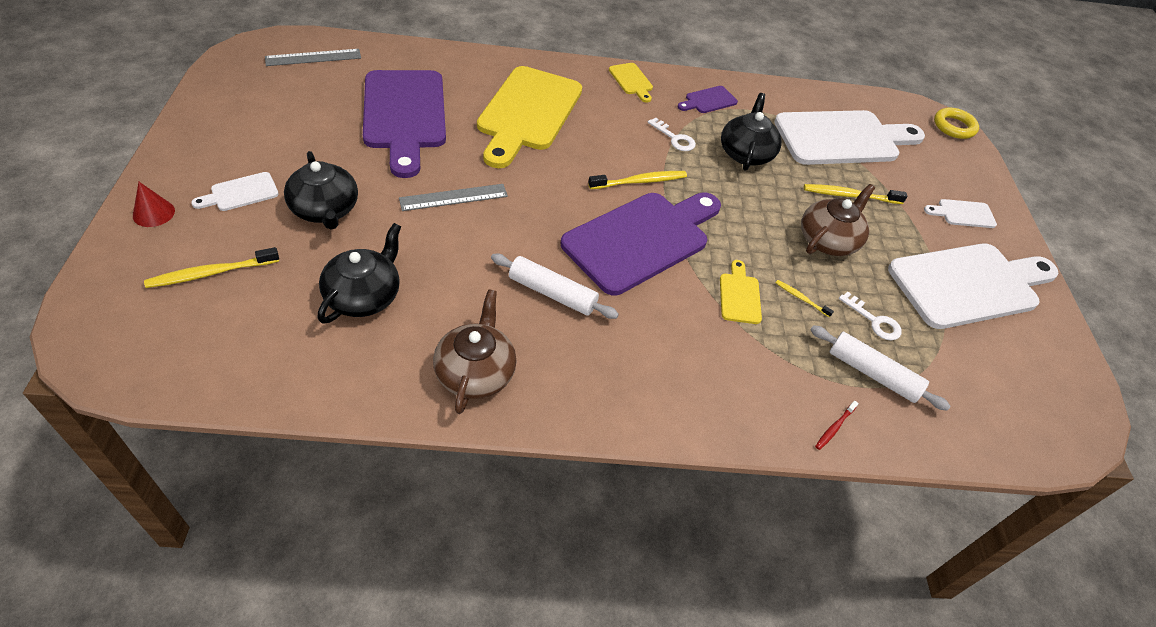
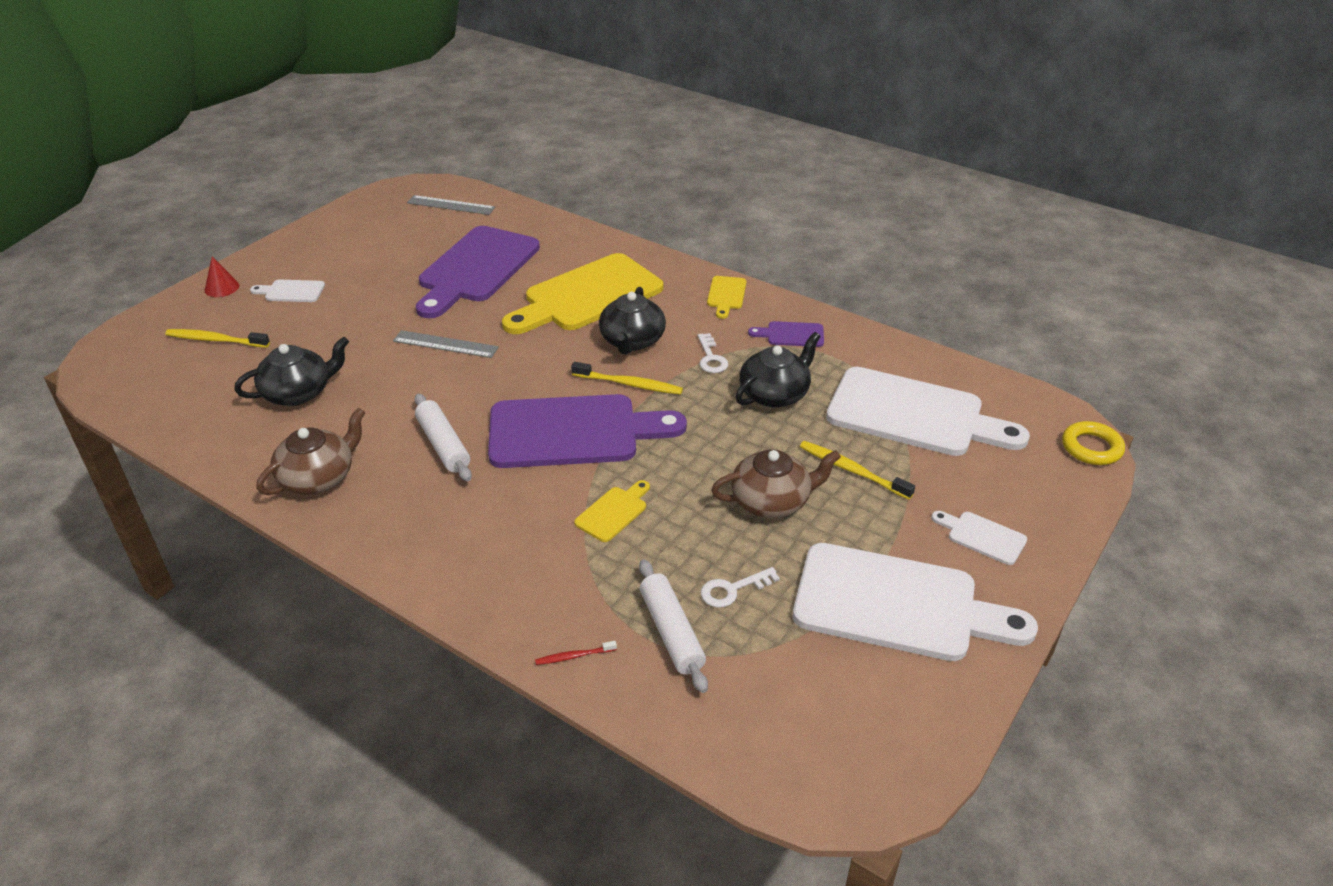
camera: 40 degrees right, 10 degrees down
(325, 210) = (337, 322): black teapot -> black teapot (632, 341)
(801, 298) = (675, 539): yellow toothbrush -> none
(874, 321) = (733, 589): white key -> white key turned 75 degrees clockwise

